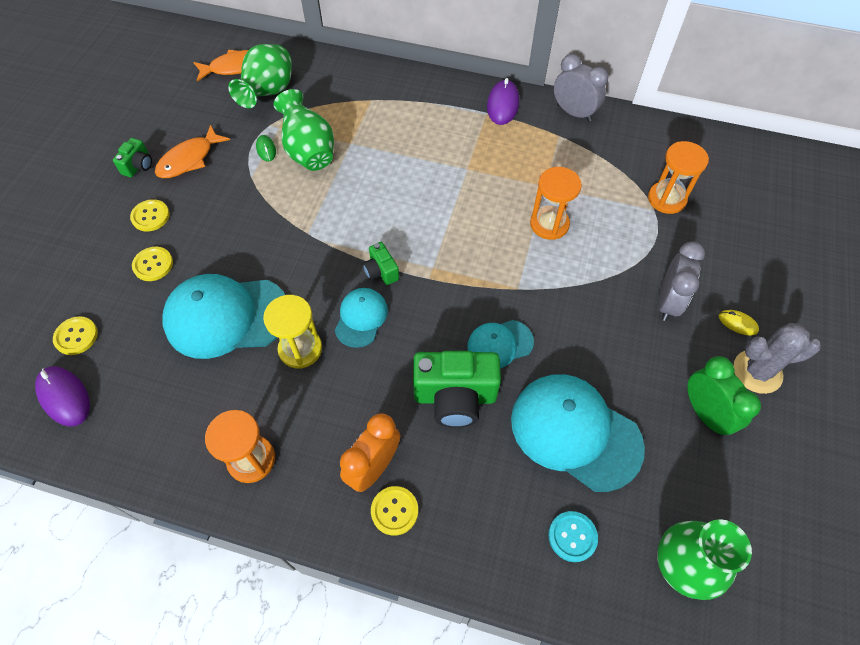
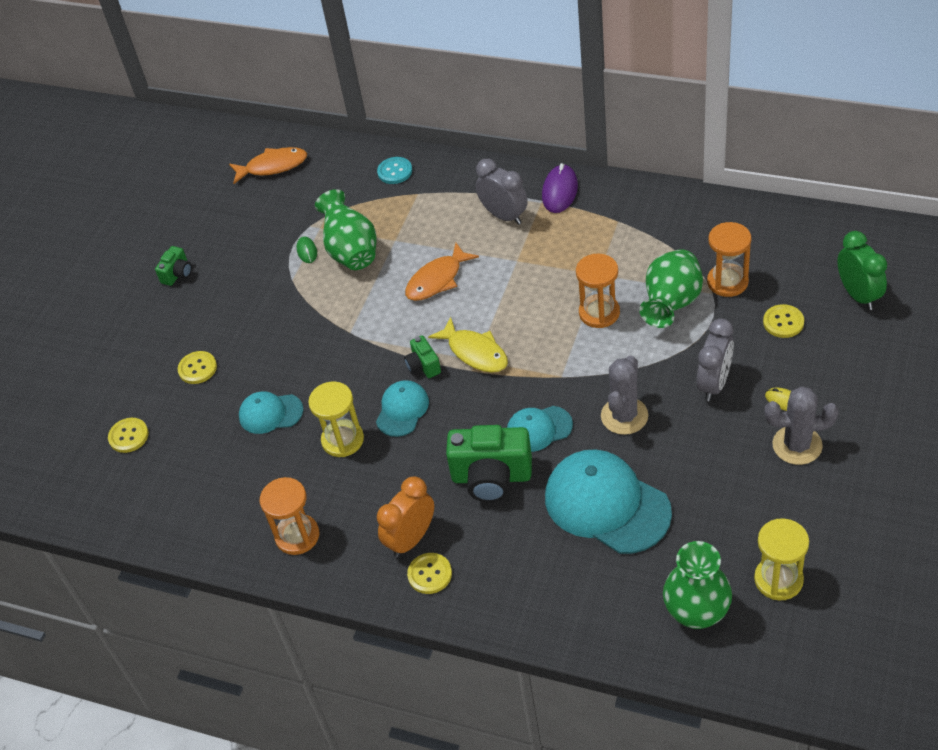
camera: 10 degrees right, 10 degrees down
(64, 397) = (122, 488): purple mouse -> none
(150, 216) = (192, 323): yellow button -> yellow button (783, 322)
(189, 159) = (228, 265): orange fish -> orange fish (437, 280)
(226, 316) = (270, 413): turquoise cap -> turquoise cap, size x0.53
(268, 93) = (308, 192): green vase -> green vase (671, 305)
(432, 259) = (475, 352): none -> yellow fish
(572, 536) = (595, 591): turquoise button -> turquoise button (395, 171)
(573, 113) = (637, 196): grey clock -> grey clock (504, 216)
(583, 333) = (624, 416): none -> grey cactus
(705, 413) = (737, 484): green clock -> green clock (858, 295)
(762, 527) = (778, 579): none -> yellow hourglass

